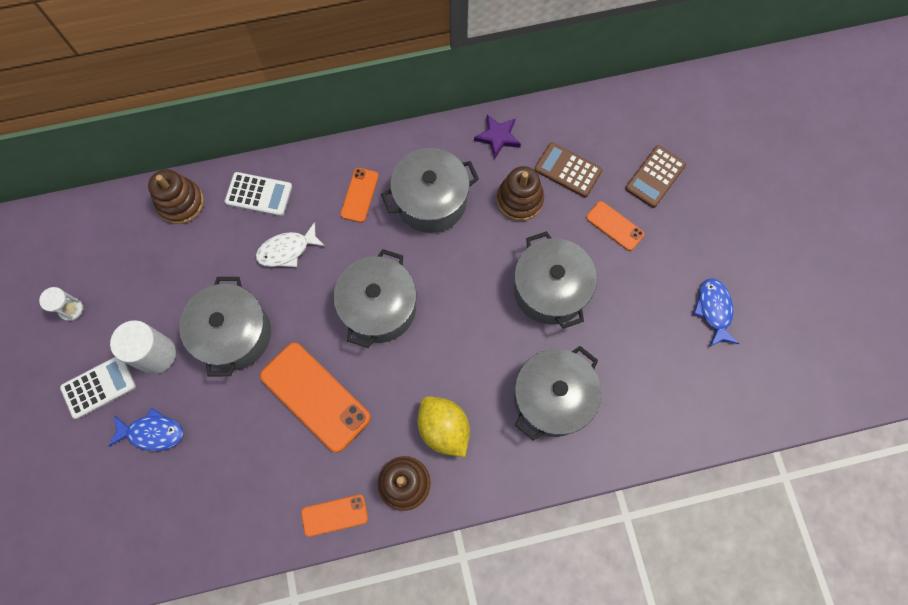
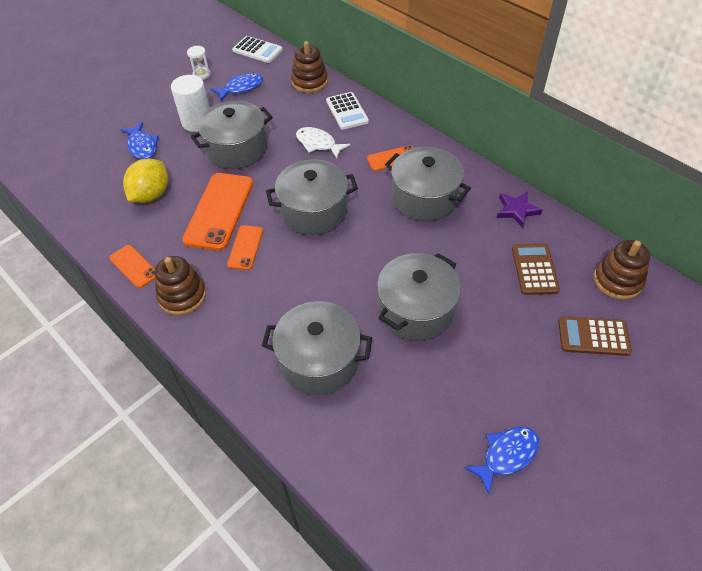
camera: 60 degrees right, 20 degrees down
(99, 387) = (158, 109): white calculator -> white calculator (257, 50)
(132, 278) = (241, 88): none -> blue fish
(443, 429) = (242, 298): yellow lemon -> yellow lemon (151, 195)
(519, 200) = (476, 250): brown stacking toy -> brown stacking toy (617, 280)
(614, 226) = (516, 328): orange phone -> orange phone (245, 247)

